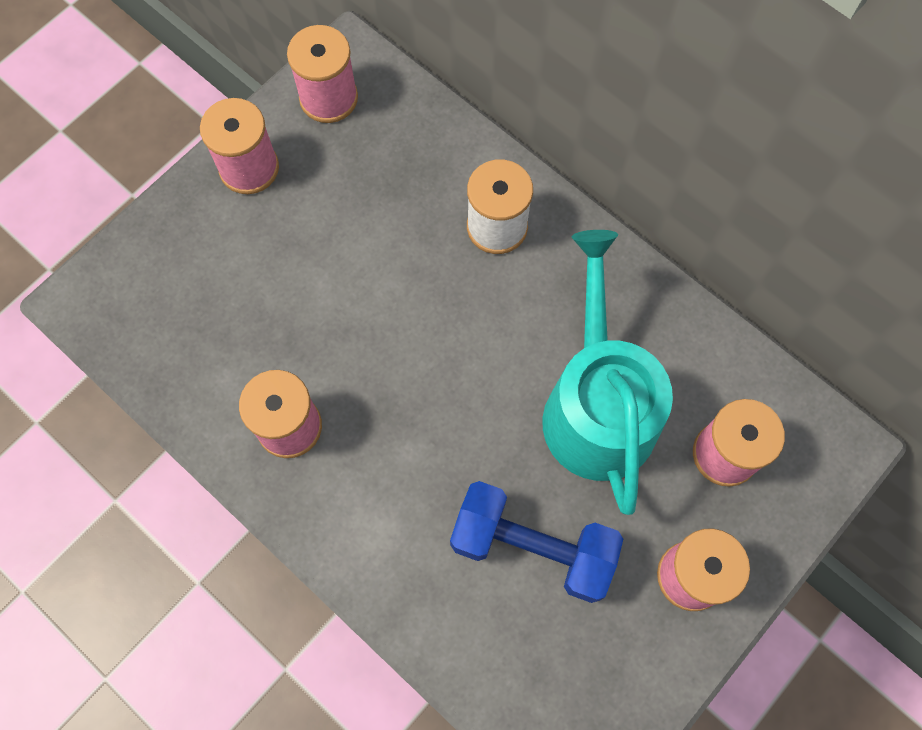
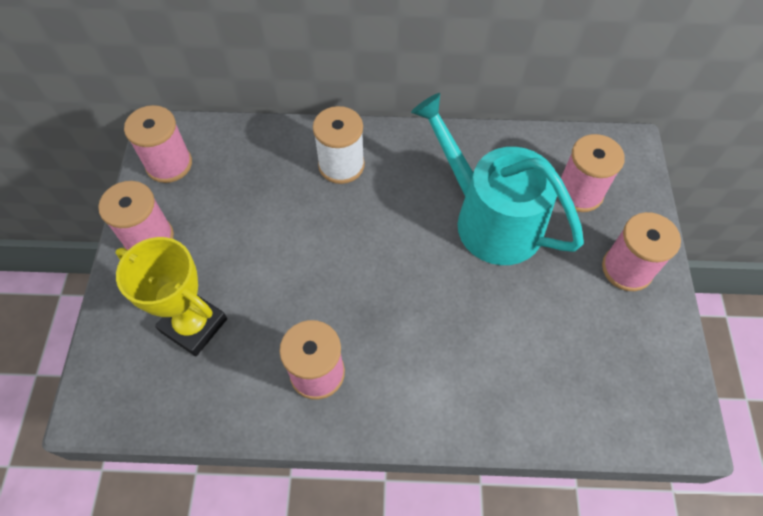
camera: 40 degrees left, 10 degrees down
(220, 291) = (194, 325): none -> yellow trophy
(532, 547) = (531, 323): blue dumbbell -> none

